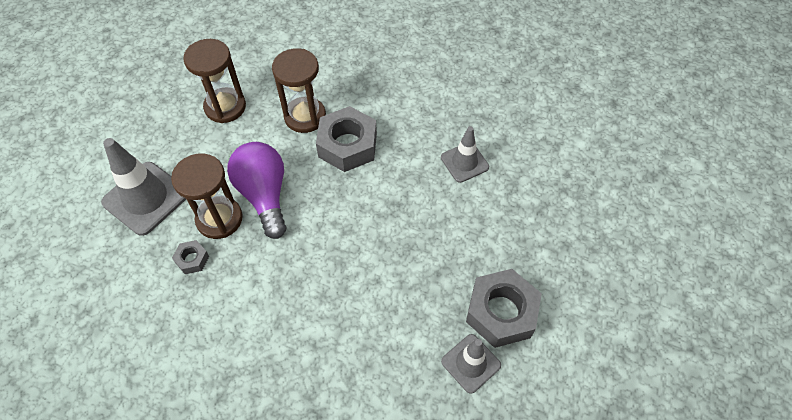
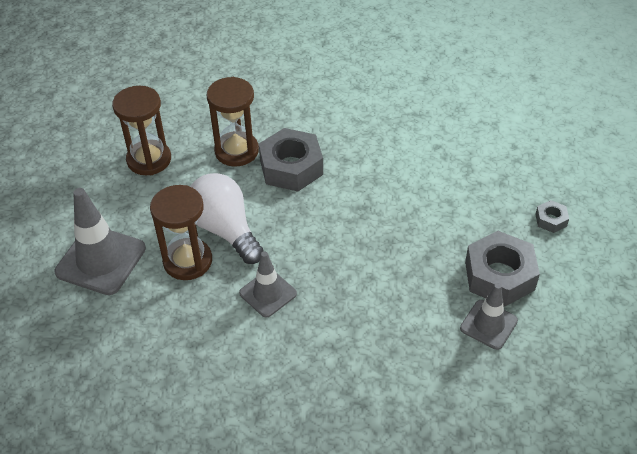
camera: 15 degrees left, 10 degrees down
(192, 259) = (175, 303): grey nut -> grey nut (551, 220)
(264, 195) = (225, 229): purple light bulb -> white light bulb
(464, 162) = (413, 157): grey traffic cone -> grey traffic cone (268, 293)

